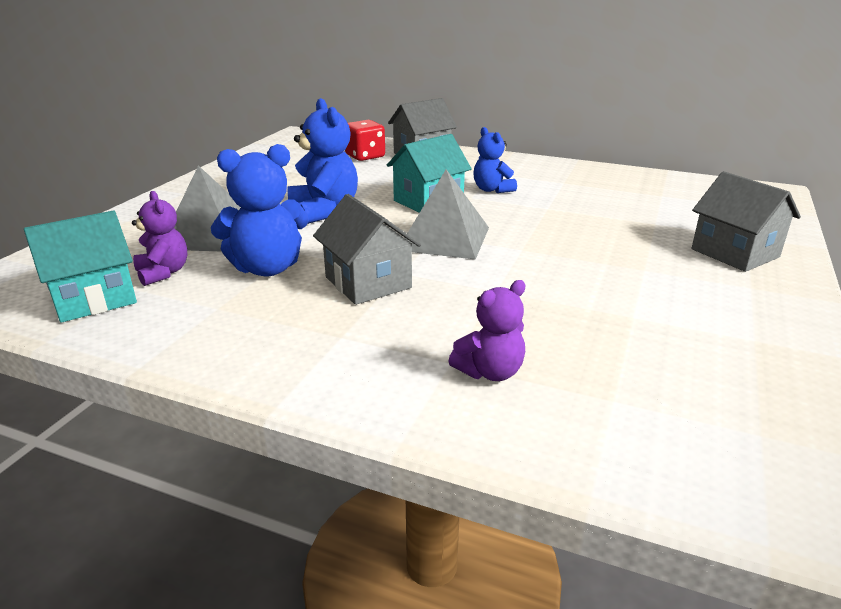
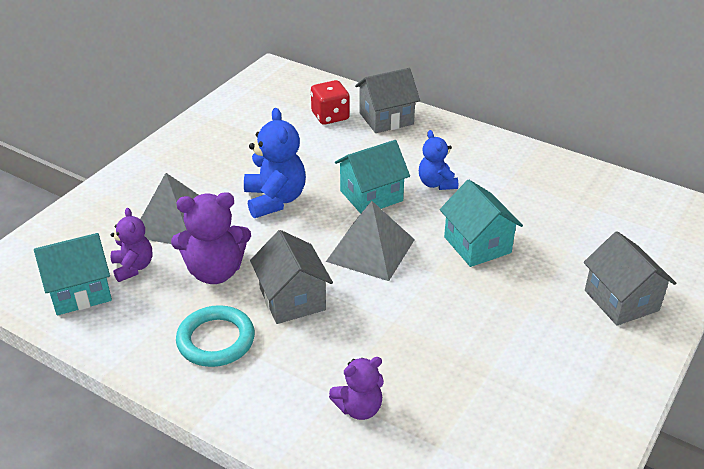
camera: 10 degrees right, 10 degrees up
(267, 268) = (215, 271): blue teddy bear -> purple teddy bear
(280, 326) = (216, 340): none -> turquoise ring
(558, 226) = (477, 245): none -> turquoise house

